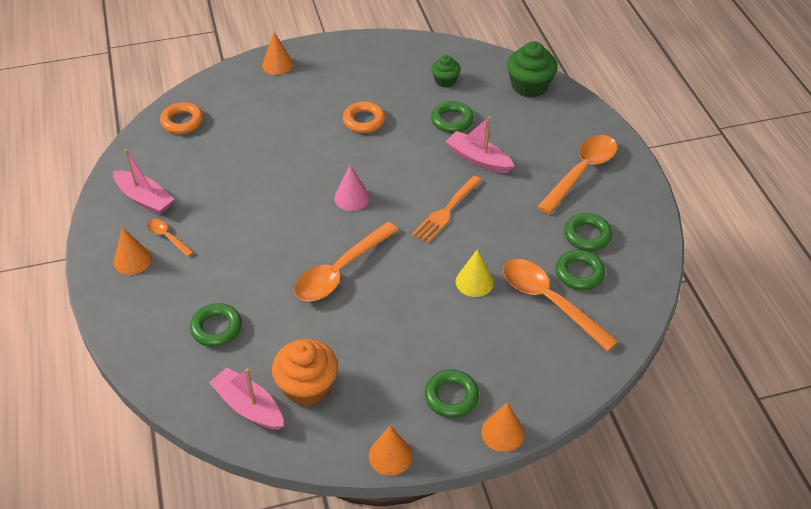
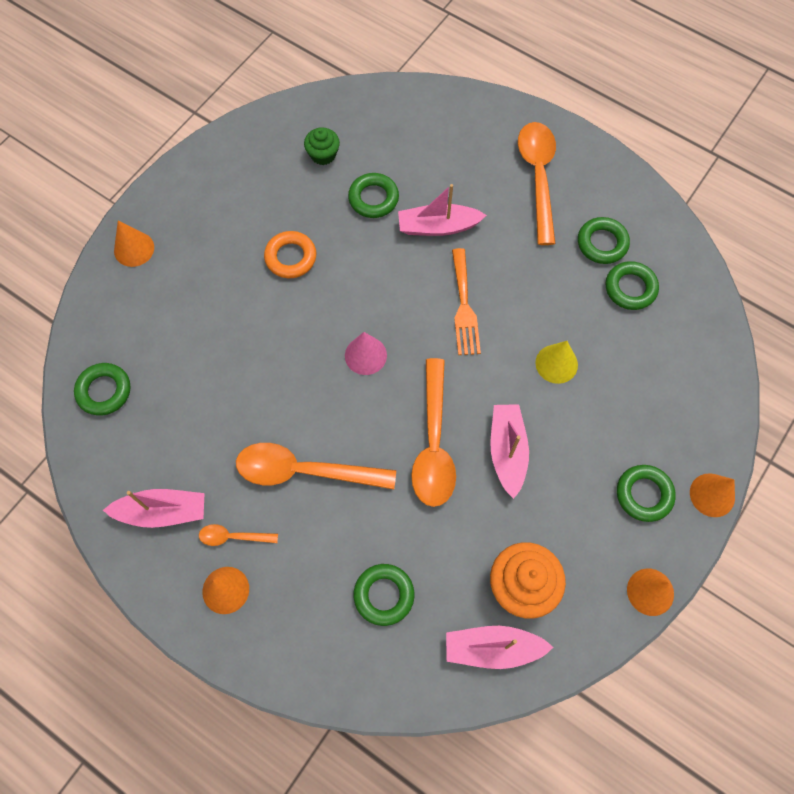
camera: 40 degrees left, 20 degrees up
(182, 121) = (104, 391): orange ring -> green ring
(384, 307) = (507, 451): none -> pink boat
(529, 86) = (406, 108): green cupcake -> none
(549, 301) = (632, 336): orange spoon -> orange spoon (304, 471)

